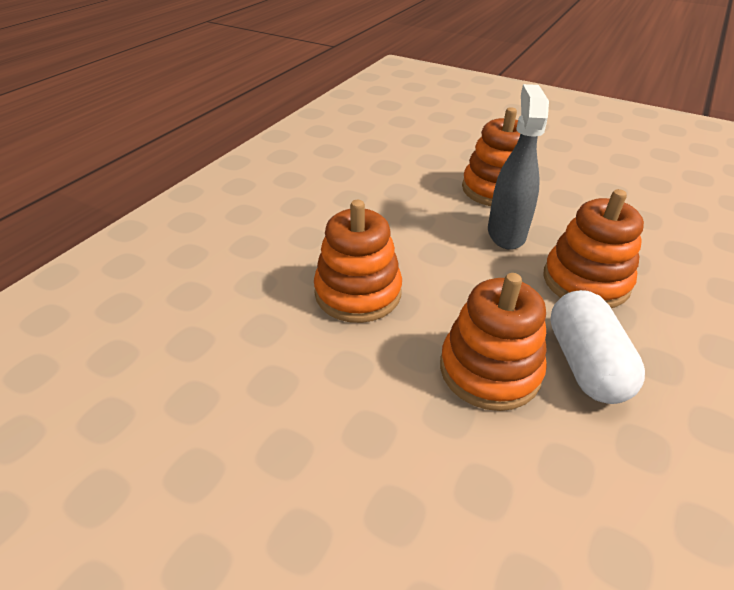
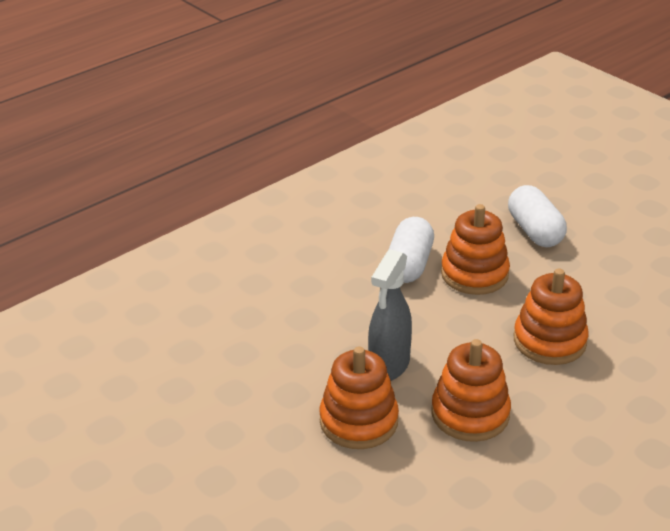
camera: 160 degrees left, 5 degrees down
(440, 501) = (534, 231): none -> white capsule
(585, 281) = (357, 311): orange stacking toy -> orange stacking toy (470, 414)

